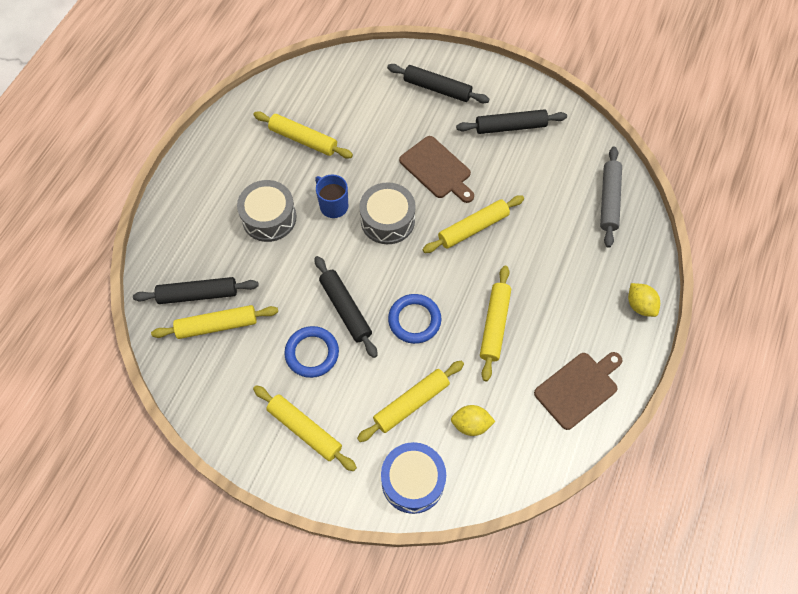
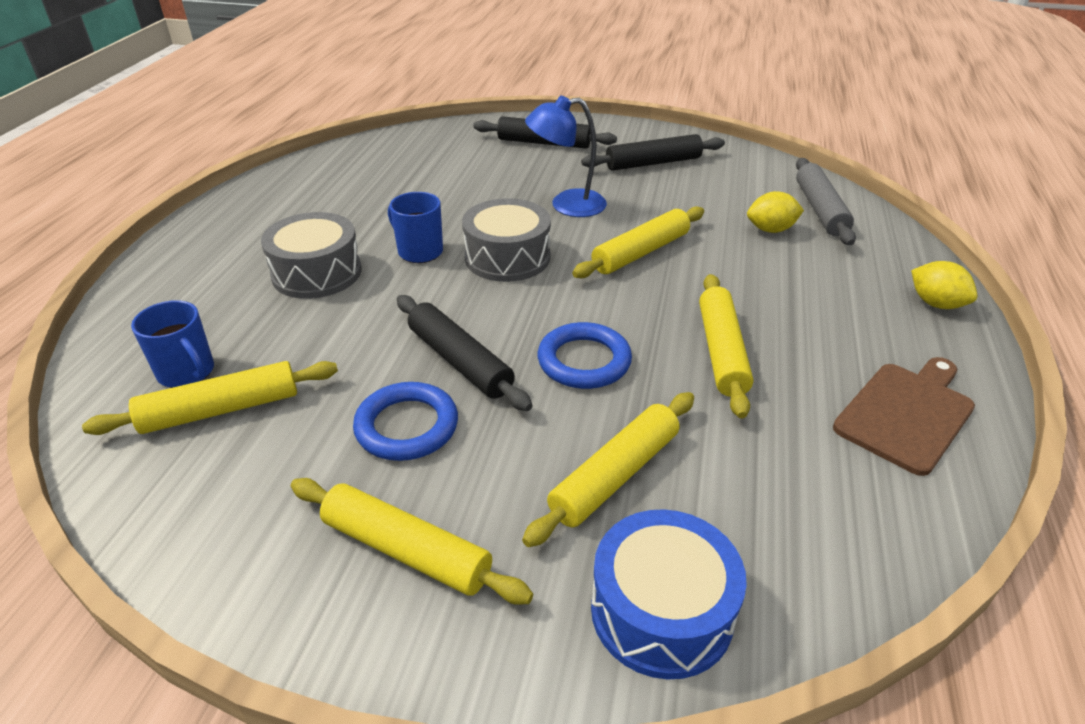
camera: 10 degrees left, 25 degrees down
(198, 294) = (187, 372): black rolling pin -> blue mug
(303, 139) = (365, 196): yellow rolling pin -> none
(437, 169) = (566, 205): brown cutting board -> blue lamp
(471, 424) = (742, 493): yellow lemon -> yellow lemon (771, 230)

